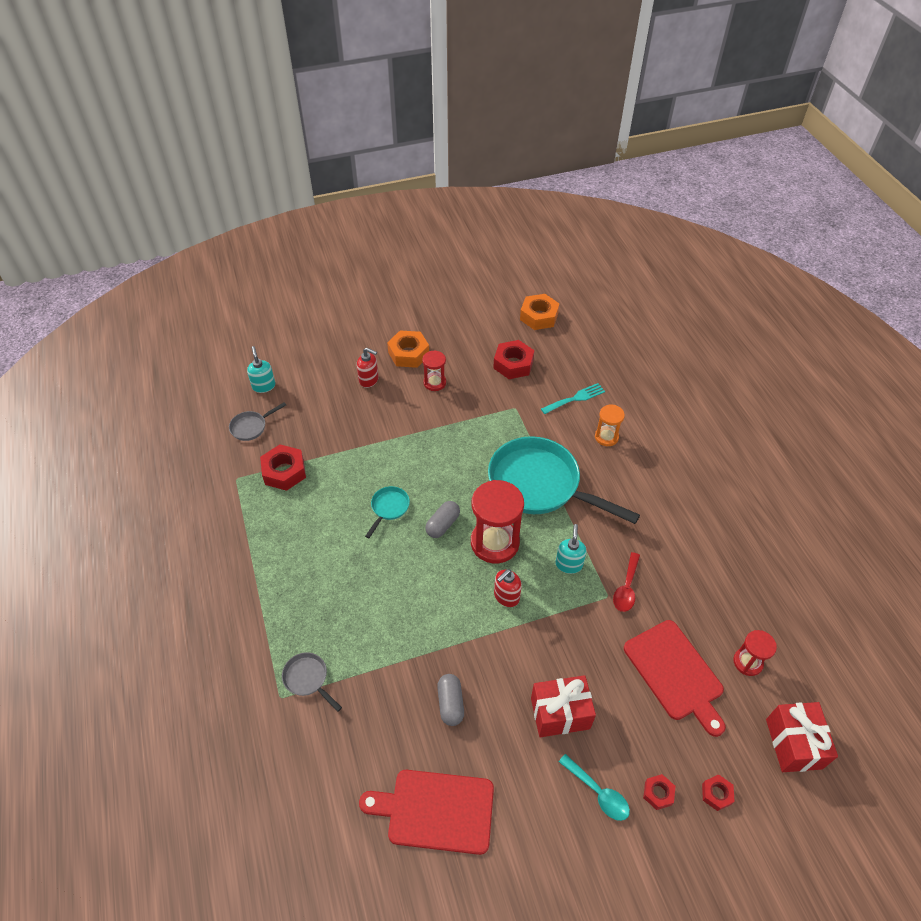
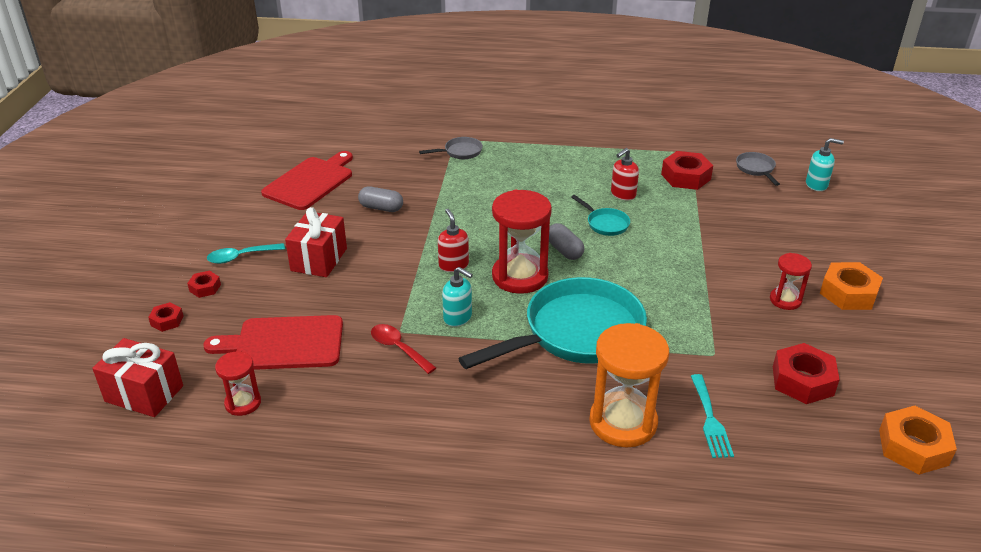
camera: 115 degrees right, 15 degrees down
(369, 380) = (806, 252): red soap dispenser -> red soap dispenser (623, 194)
(606, 437) = (623, 422): orange hourglass -> orange hourglass, size x1.85

